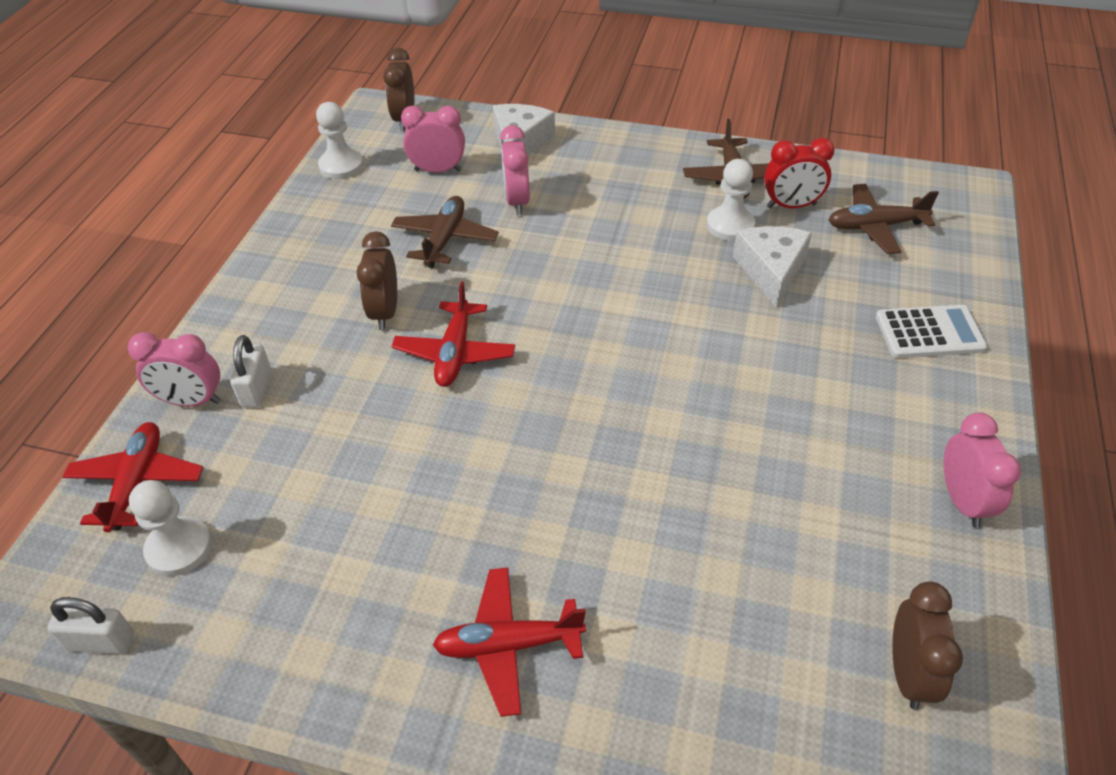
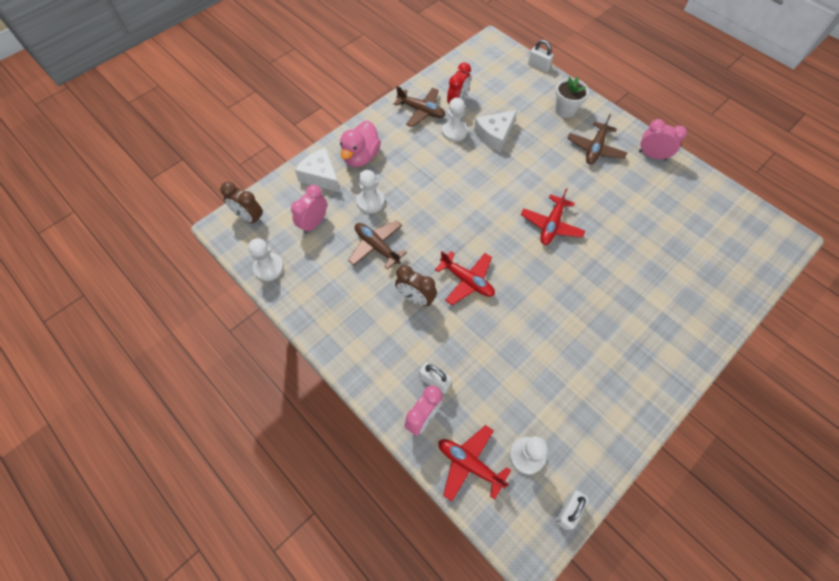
camera: 60 degrees left, 15 degrees up
(508, 645) = (647, 337): red plane -> red plane (551, 225)
(517, 201) = (370, 202): pink clock -> white pawn
(587, 160) = (361, 157): none -> pink duck
(771, 270) = (494, 135): white cheese -> white cheese turned 75 degrees counterclockwise
(875, 226) = (492, 86): brown plane -> brown plane (595, 149)
(908, 674) = (715, 217): brown clock -> none
(929, 333) = (565, 110): white calculator -> white flower pot
(990, 261) = (538, 66): none -> white padlock

